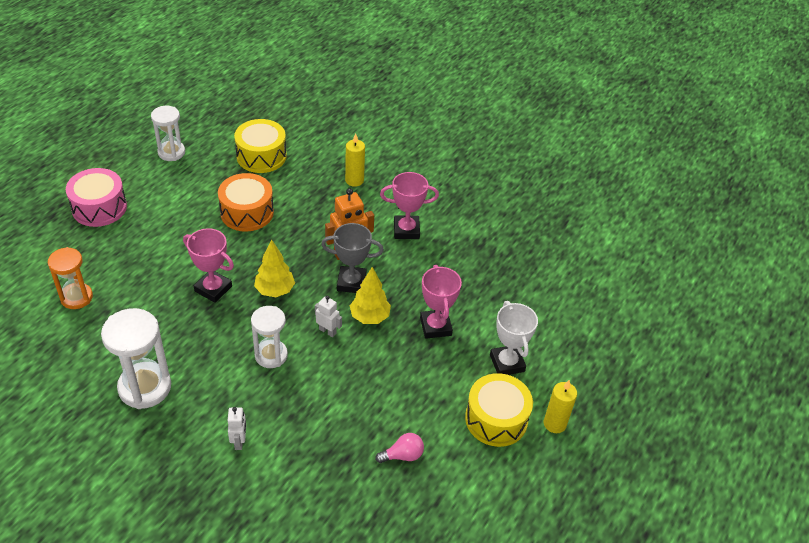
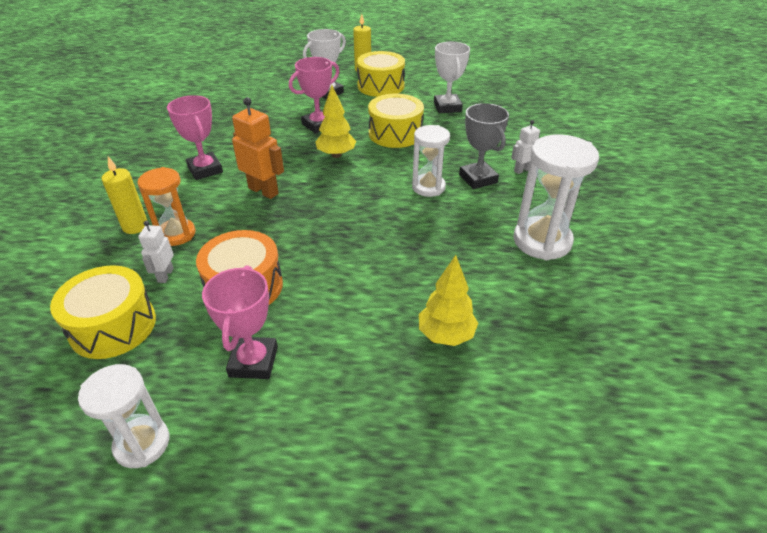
camera: 115 degrees left, 5 degrees down
(76, 297) = (506, 363): orange hourglass -> orange hourglass (176, 234)
(99, 207) = (335, 457): pink drum -> none
(213, 289) = (386, 256): pink trophy -> pink trophy (253, 361)
(275, 290) = (352, 215): yellow tree -> yellow tree (446, 335)
(327, 331) = (372, 169): white robot -> white robot (165, 275)
(351, 282) = (303, 176): grey trophy -> grey trophy (478, 179)
(377, 378) = (395, 133): none -> yellow drum
(403, 455) = (447, 107): pink light bulb -> white trophy

